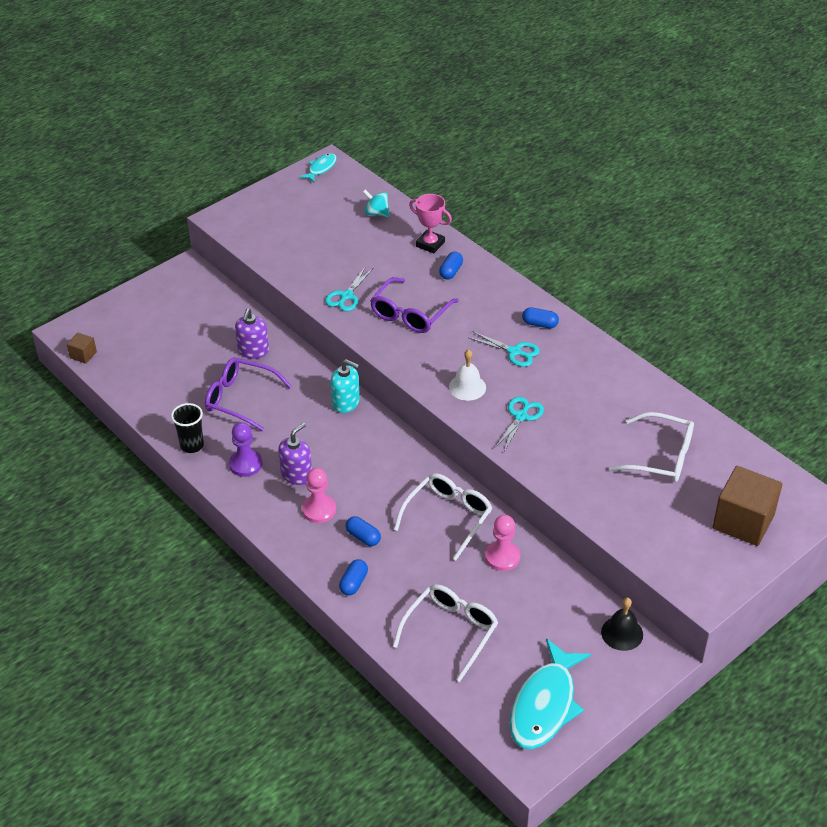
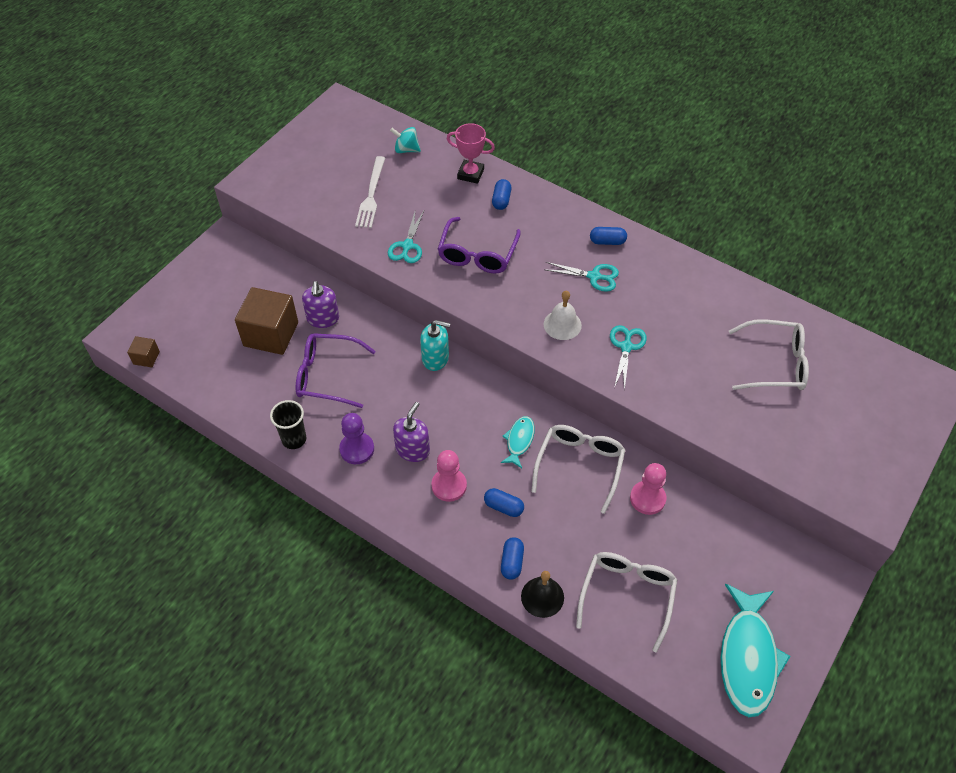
camera: 15 degrees left, 10 degrees up
(321, 168) = (334, 110): turquoise fish -> turquoise fish (519, 441)
(329, 247) = (371, 195): none -> white fork
(622, 633) = (791, 557): black bell -> black bell (542, 597)
(743, 521) = (877, 418): brown cube -> brown cube (271, 334)

